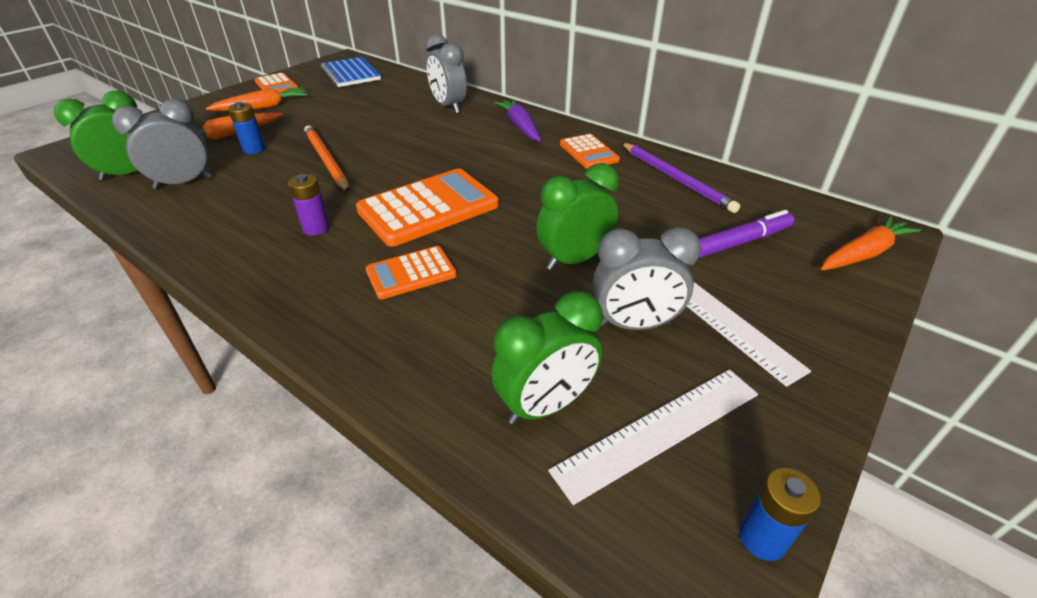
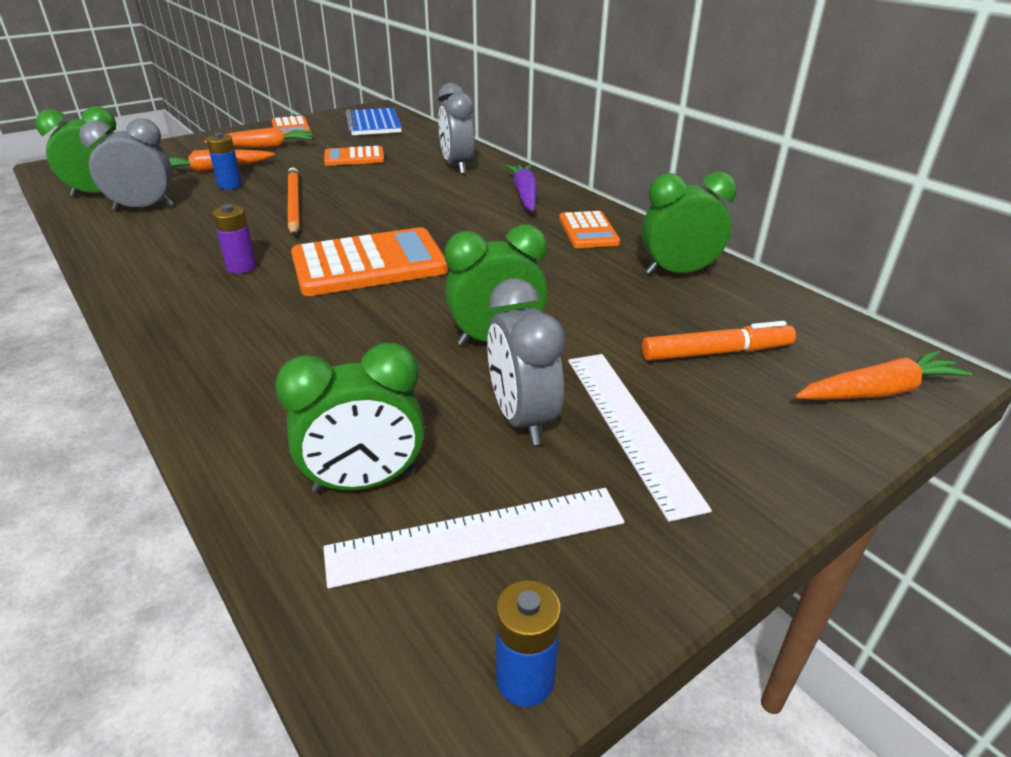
camera: 15 degrees right, 5 degrees down
(411, 273) = (309, 325): orange calculator -> orange calculator (354, 157)
(634, 324) = (522, 419): grey clock -> grey clock turned 60 degrees clockwise
(676, 179) = (678, 272): purple pencil -> green clock
(741, 242) = (716, 353): purple marker -> orange marker

